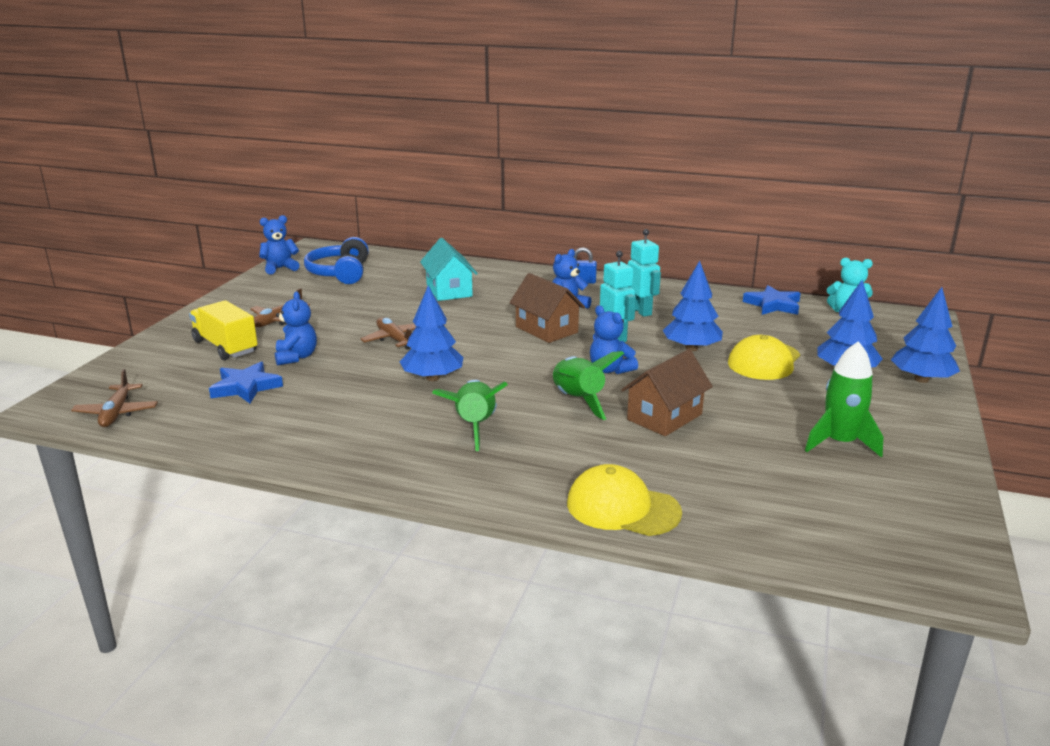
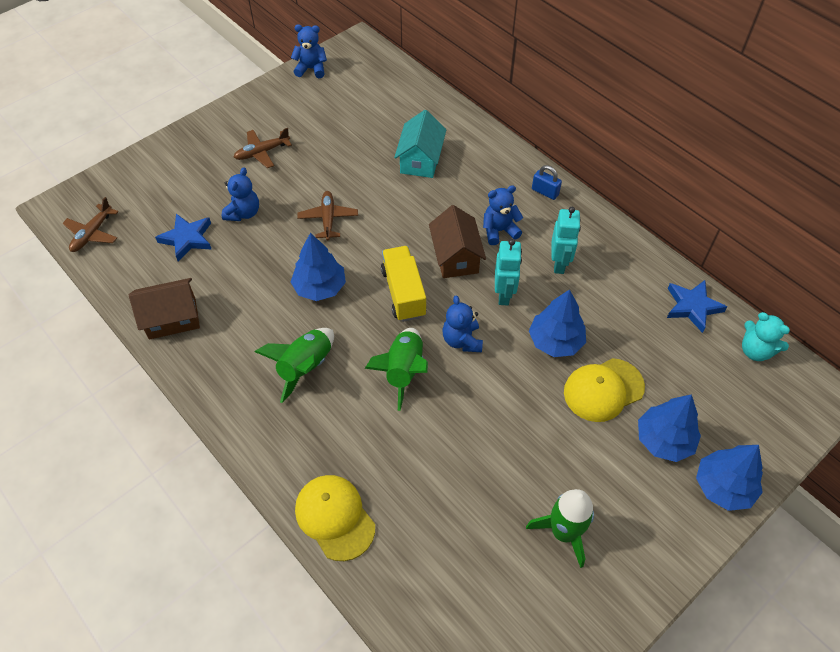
camera: 30 degrees right, 30 degrees up
(225, 347) = (204, 176): yellow truck -> yellow truck (403, 293)
(340, 273) = (352, 95): blue headphones -> none
(664, 417) = (453, 426): brown house -> brown house (172, 318)

